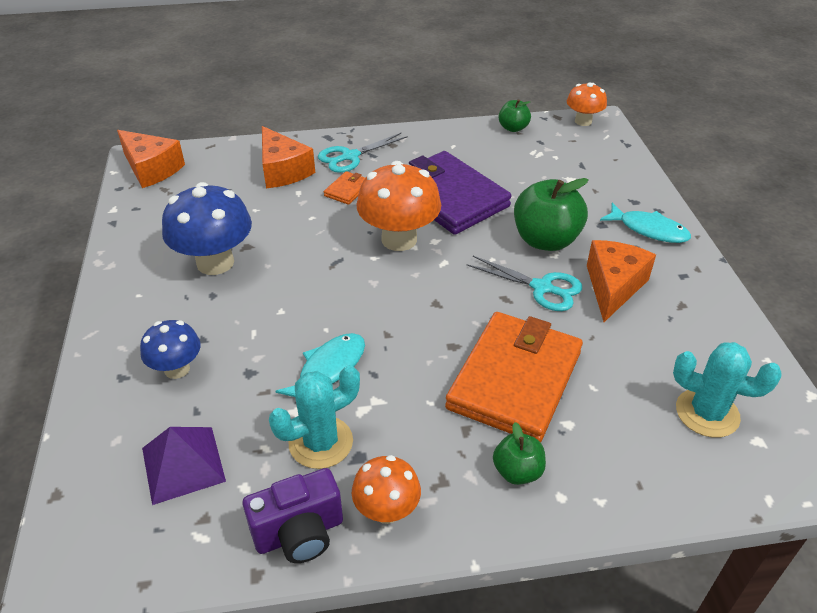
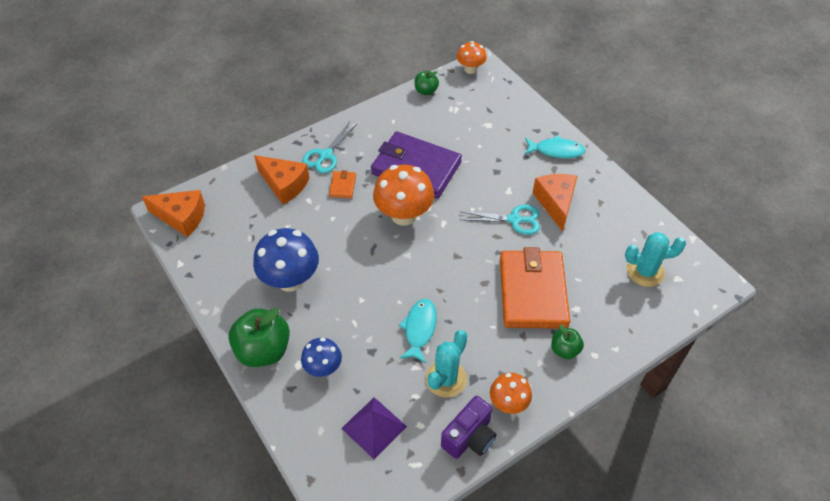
camera: 25 degrees left, 10 degrees up
(545, 240) = (498, 182): green apple -> green apple (263, 350)

